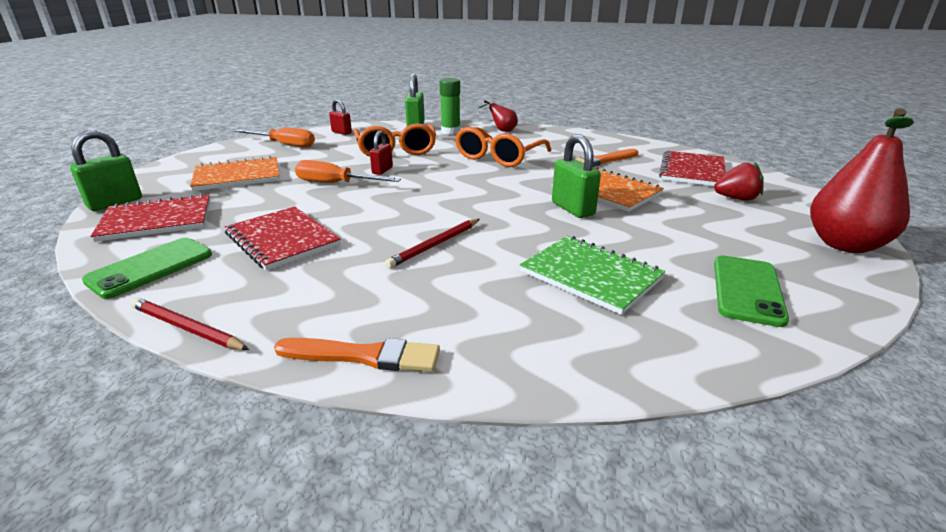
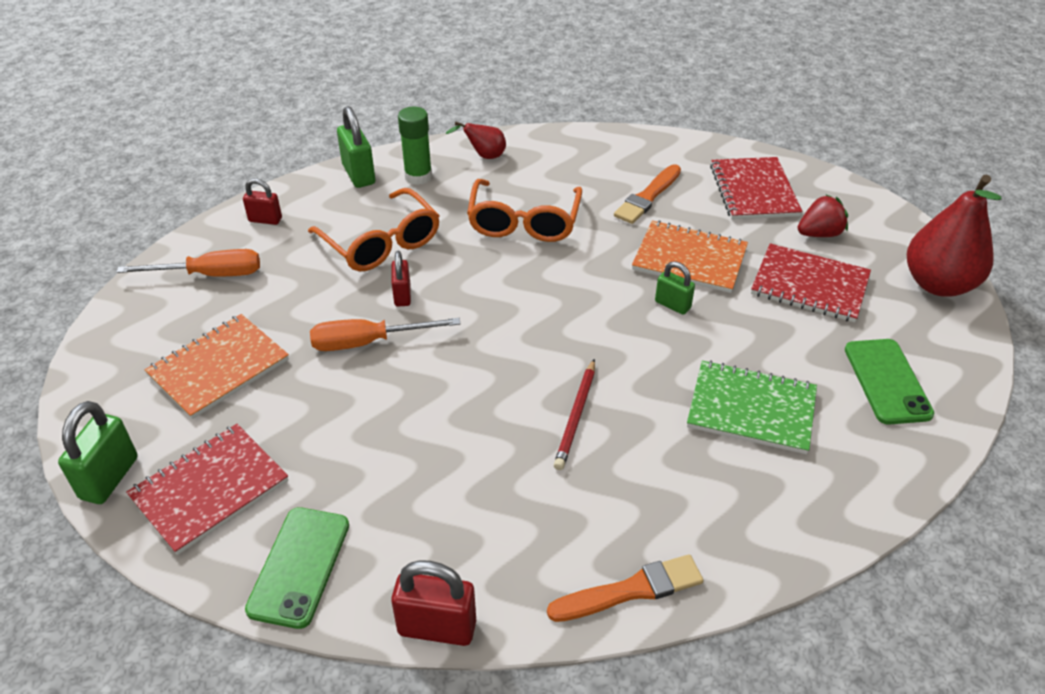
camera: 25 degrees left, 15 degrees up
(187, 328) = (437, 627): red pencil -> red padlock
(282, 239) = (403, 467): red notebook -> red notebook (809, 285)
(572, 209) = (672, 305): green padlock -> green padlock, size x0.63

